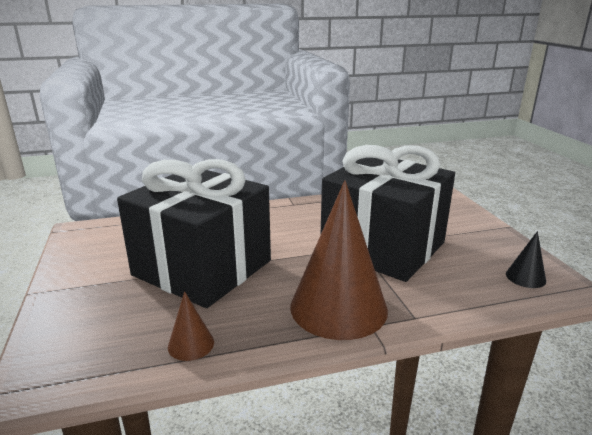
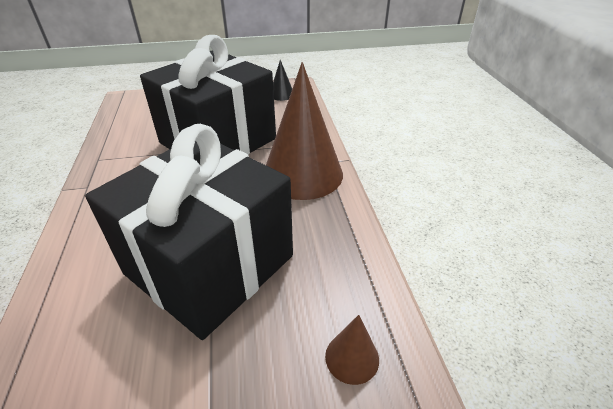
camera: 85 degrees left, 15 degrees up
(191, 344) = (346, 264): brown cone -> brown cone (352, 357)

